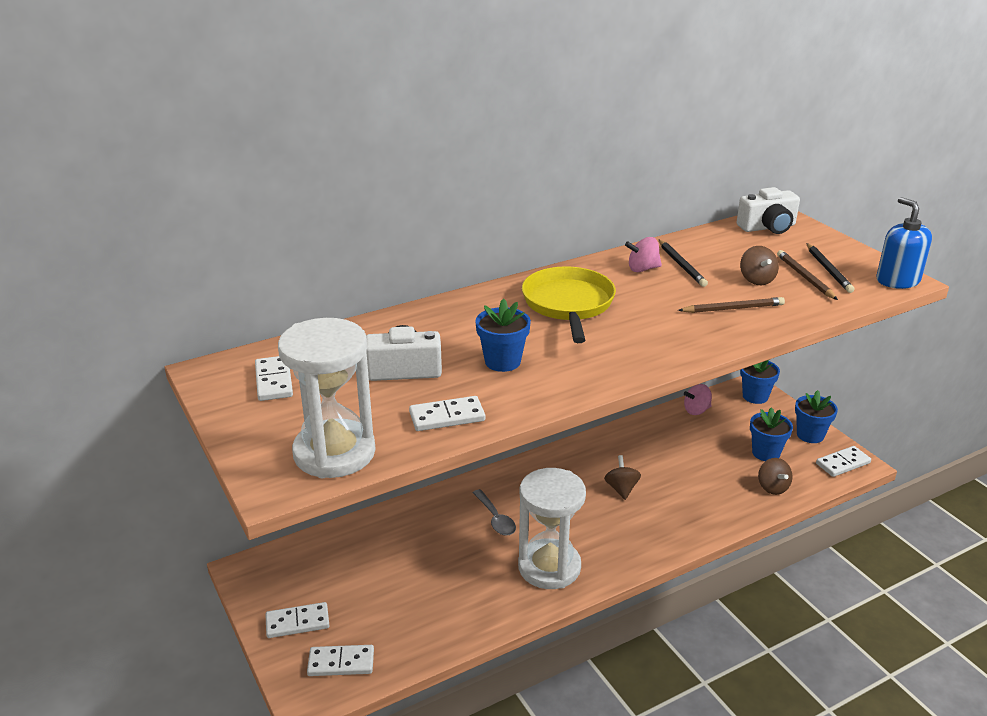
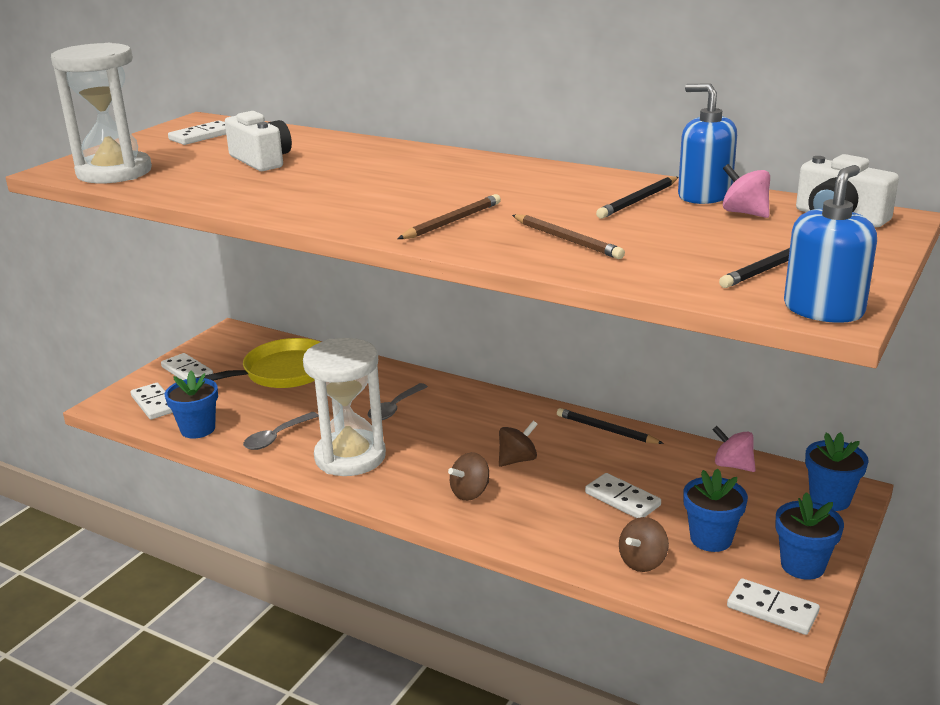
camera: 60 degrees right, 5 degrees down
(447, 417) = (198, 188): white domino -> white domino (622, 499)
(481, 599) = (276, 437): none -> grey spoon
(502, 361) = (314, 183): blue flower pot -> blue flower pot (198, 429)
(568, 305) = (461, 180): yellow pan -> yellow pan (282, 372)
(615, 437) = (606, 430): none -> black pencil
(642, 269) = (596, 188): pink spinning top -> pink spinning top (744, 213)
(693, 245) = (704, 196): none -> blue soap dispenser
(756, 280) = (666, 237): brown spinning top -> brown spinning top (470, 493)
(805, 277) = (723, 258): brown pencil -> brown pencil (452, 222)

